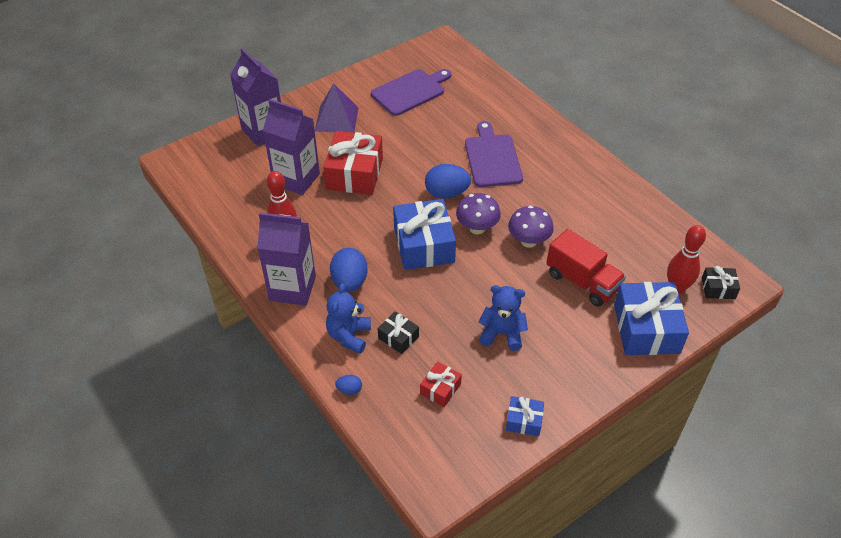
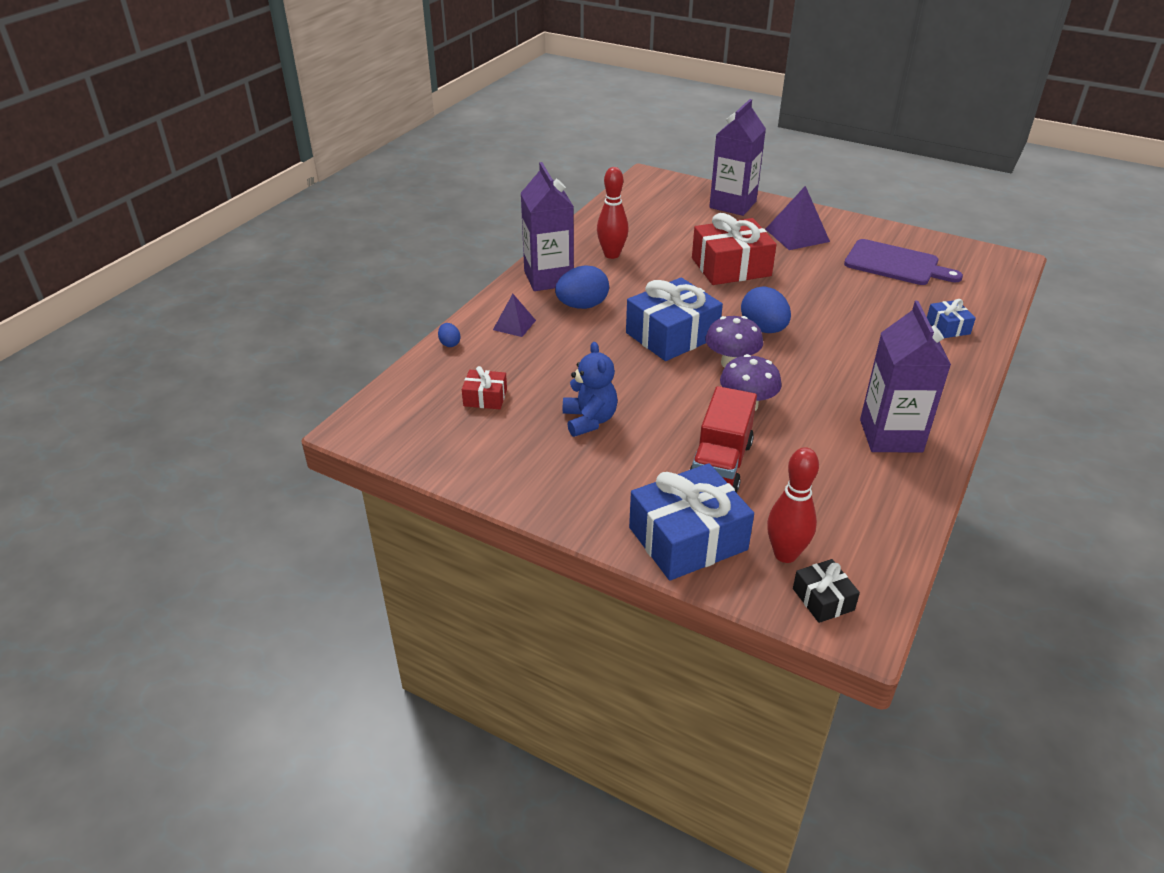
camera: 65 degrees right, 10 degrees down
(296, 179) = (688, 239): purple carton -> purple carton (891, 436)
(349, 336) = (514, 325): blue teddy bear -> purple pyramid
(398, 337) = (533, 354): black gift -> none
(492, 158) = (855, 345): purple cutting board -> none
(524, 421) = (478, 466): blue gift -> blue gift (948, 327)

